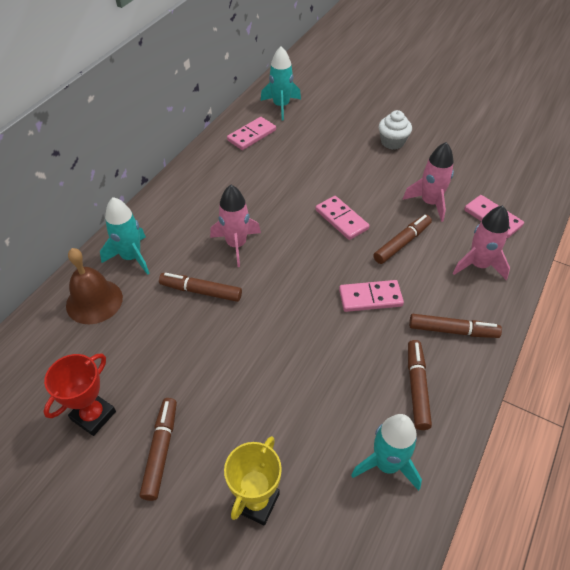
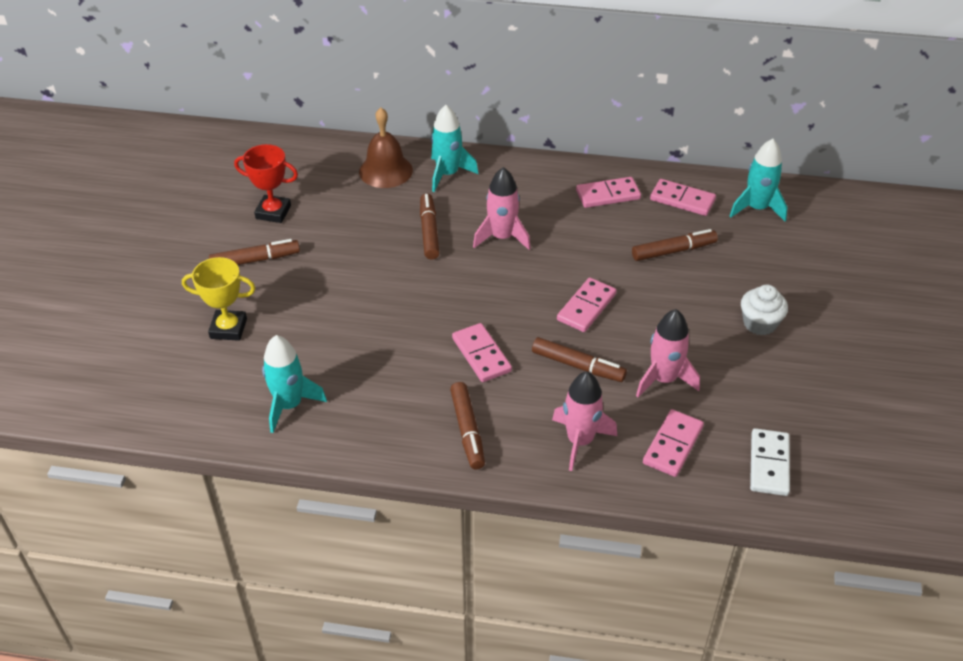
camera: 70 degrees right, 5 degrees down
(222, 170) = (608, 195): none -> pink domino
(417, 387) = (381, 412): brown marker -> brown marker (673, 251)
(517, 180) = (769, 464): none -> white domino

